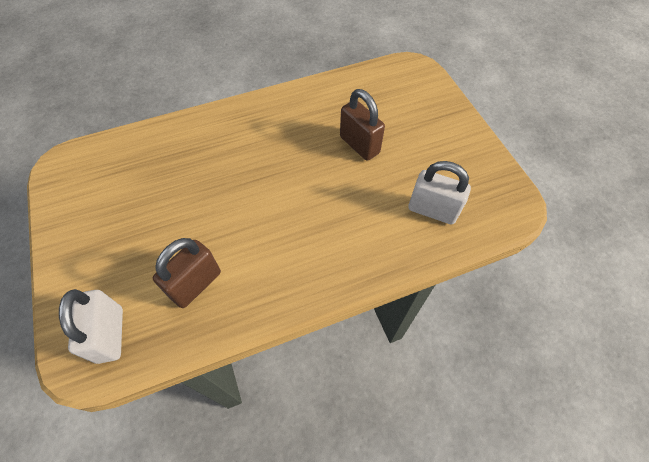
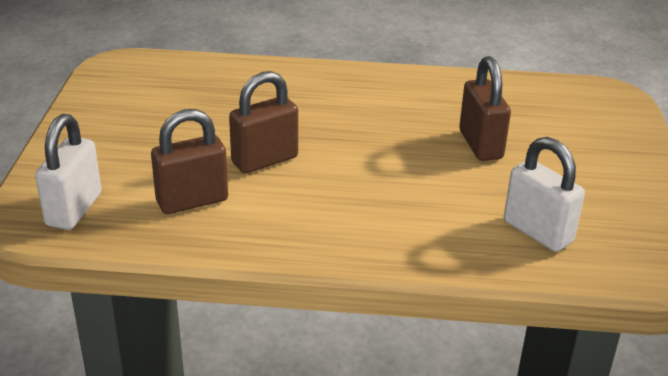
camera: 25 degrees right, 25 degrees down
(226, 220) = (265, 160): none -> brown padlock

